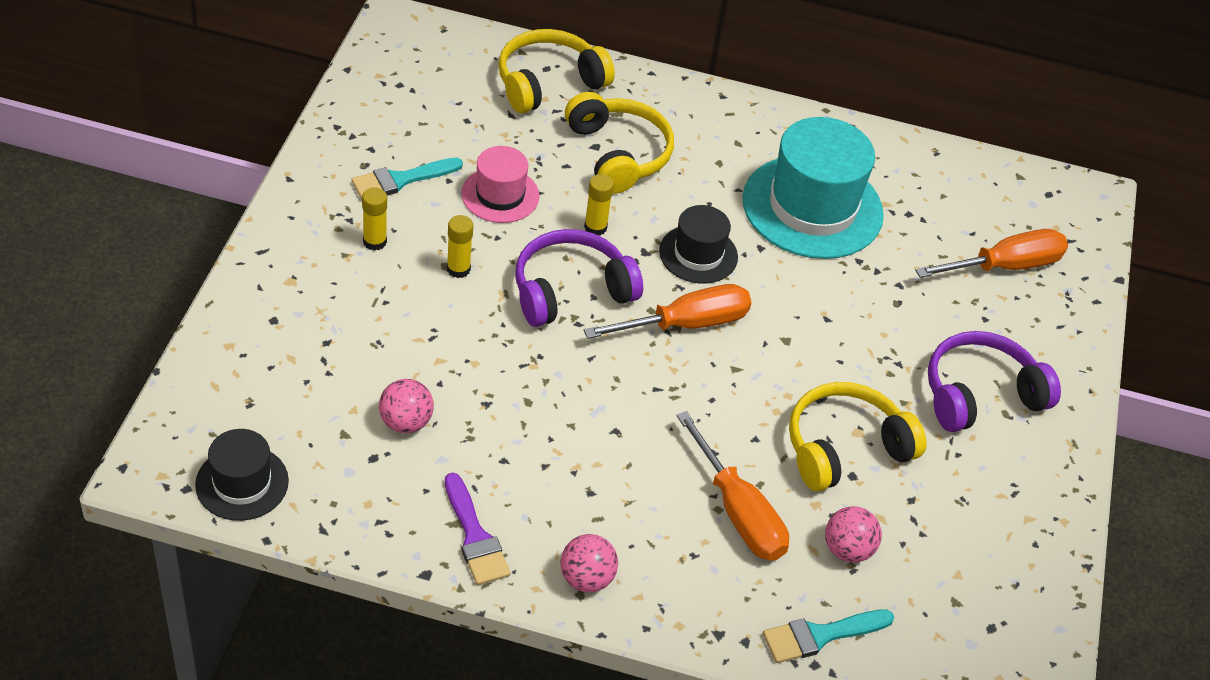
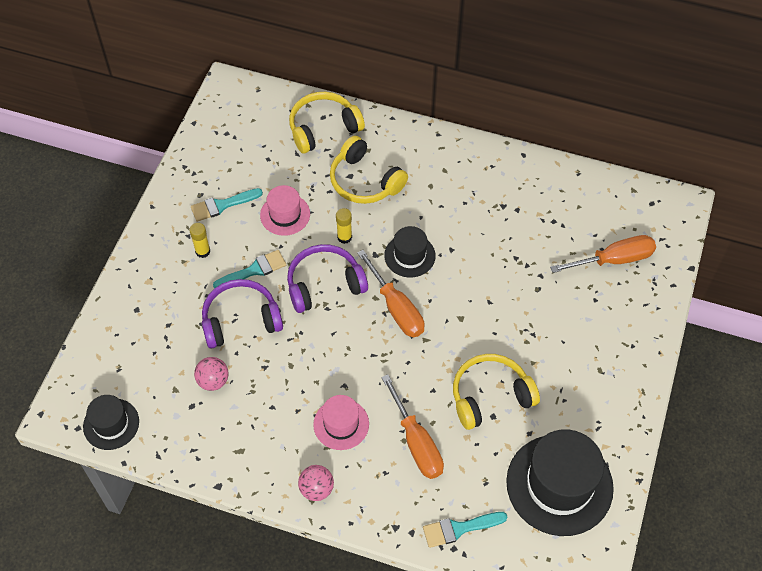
camera: 10 degrees right, 10 degrees up
(458, 269) = (254, 270): yellow glue stick -> turquoise brush
(475, 536) = (250, 460): purple brush -> none
(616, 485) = (341, 424): none -> pink hat
(618, 154) = (364, 181): yellow headphones -> yellow headphones turned 150 degrees clockwise
(685, 324) = (396, 307): orange screwdriver -> orange screwdriver turned 75 degrees clockwise
(812, 207) = (489, 218): turquoise hat -> none
(847, 549) = (483, 469): pink ball -> none
(967, 572) = (559, 484): none -> black hat
(980, 394) = (584, 356): purple headphones -> purple headphones (240, 320)

